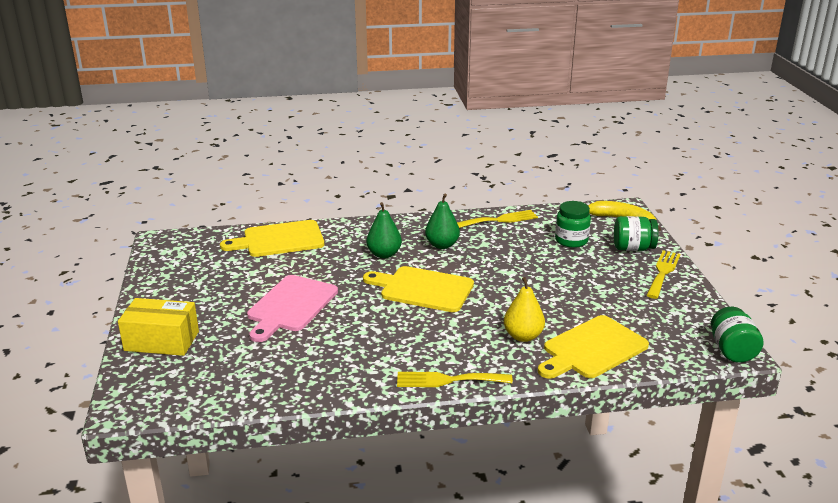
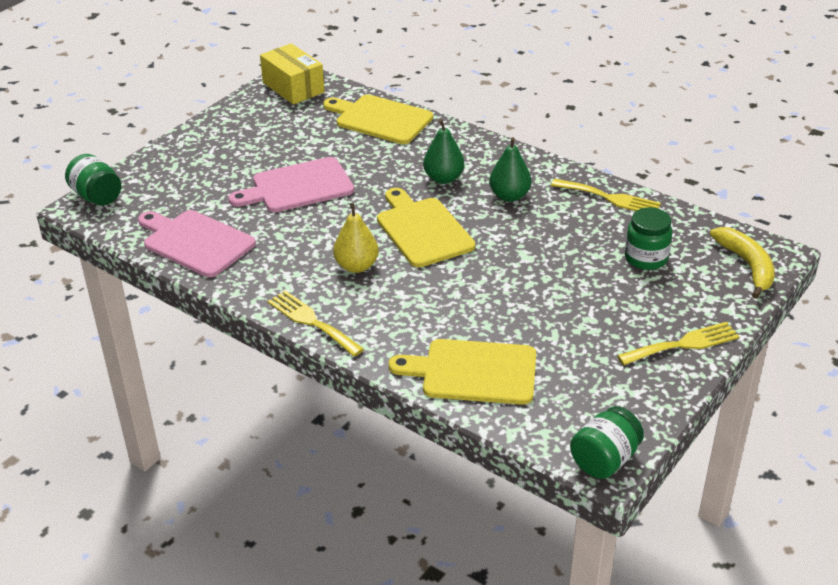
camera: 45 degrees right, 10 degrees up
(161, 341) = (172, 166): yellow box -> yellow box (293, 87)
(273, 380) = (195, 242): none -> pink cutting board
(523, 336) = (433, 323): yellow pear -> yellow pear (356, 266)
(633, 248) = (699, 302): green jar -> green jar (97, 196)

